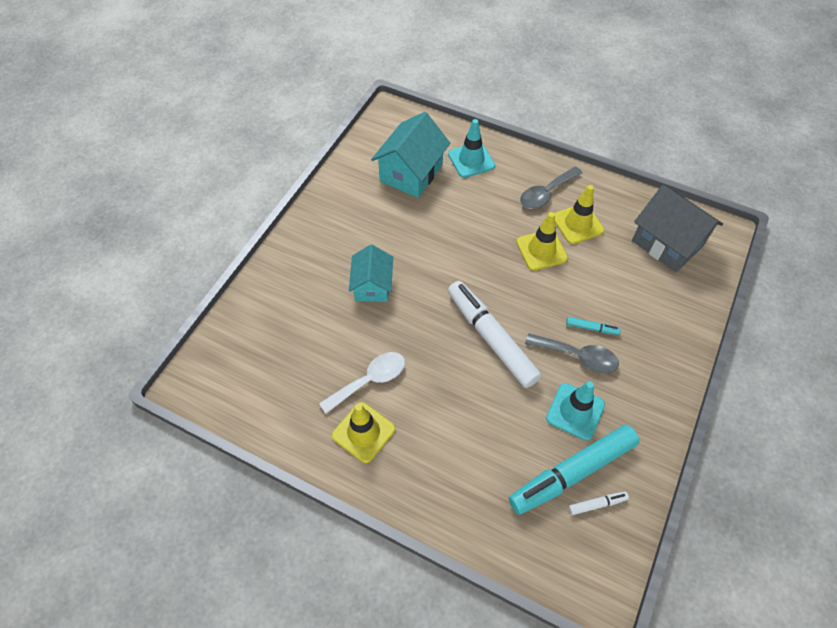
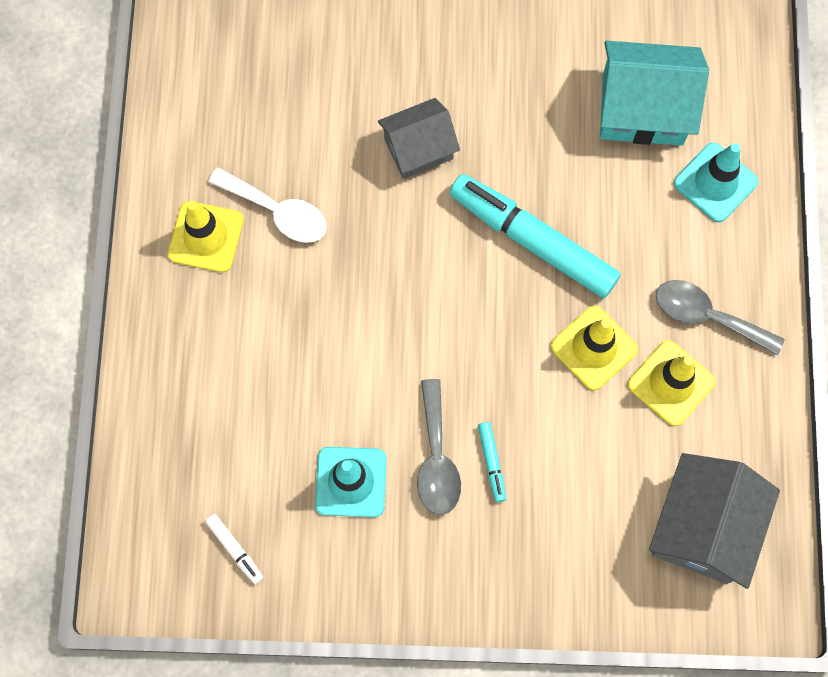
camera: 65 degrees right, 15 degrees up
(372, 286) = (418, 149): turquoise house -> grey house
(491, 338) = (410, 335): white marker -> none
(572, 472) = (264, 506): turquoise marker -> turquoise marker (533, 241)

